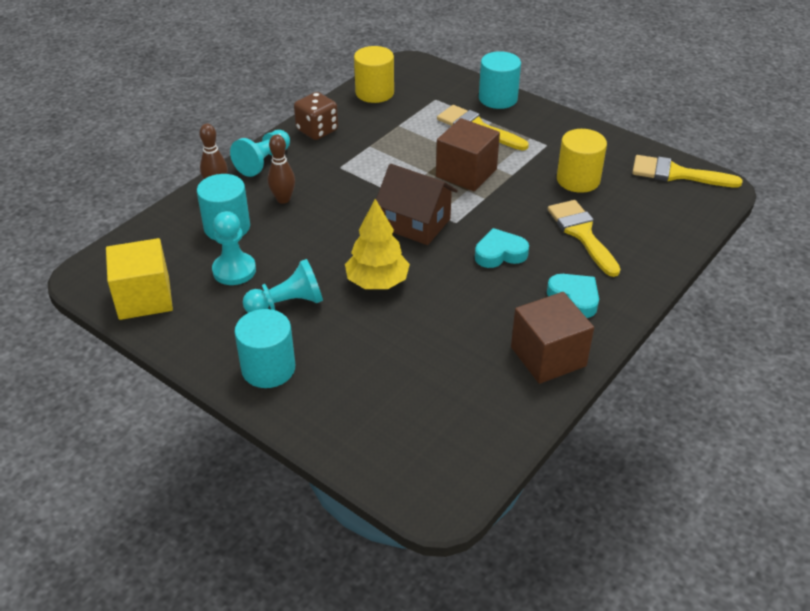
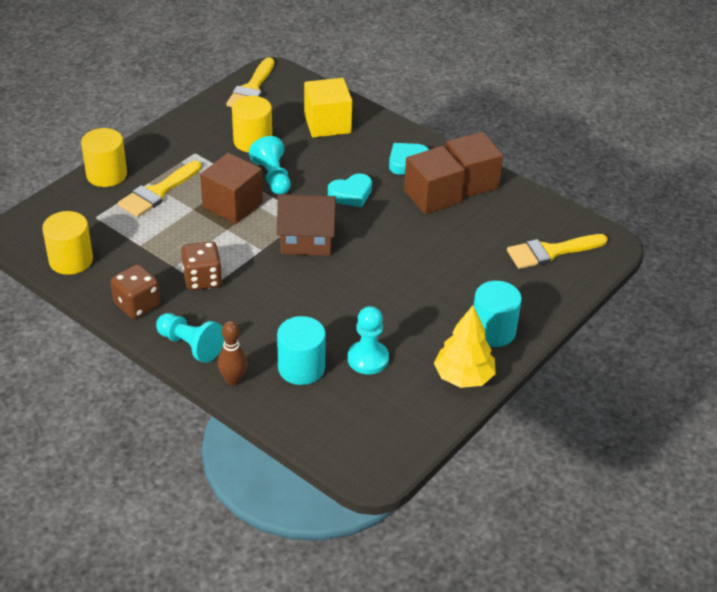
camera: 90 degrees left, 0 degrees up
(144, 298) = (406, 421): yellow cube -> yellow cube (327, 124)
(283, 199) = (259, 328): brown bowling pin -> none
(287, 304) = (414, 321): turquoise pawn -> turquoise pawn (273, 177)
(352, 162) = (202, 279): none -> brown dice
(377, 282) = (386, 266): yellow tree -> yellow tree (463, 377)
(415, 223) = (306, 240): brown house -> brown house turned 60 degrees clockwise
(498, 98) = (106, 175): turquoise cylinder -> yellow cylinder
(500, 253) = (351, 194): turquoise heart -> turquoise heart turned 105 degrees counterclockwise
(509, 320) = (432, 196): none -> brown cube
(582, 234) = (328, 148): yellow brush -> yellow brush (550, 252)

